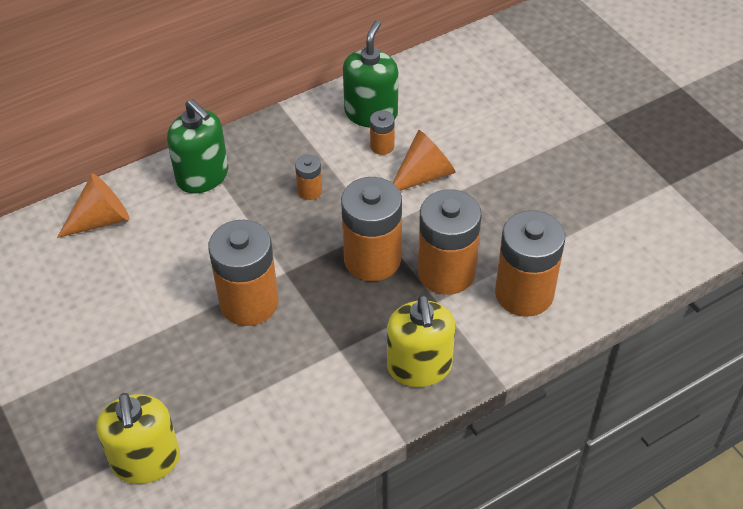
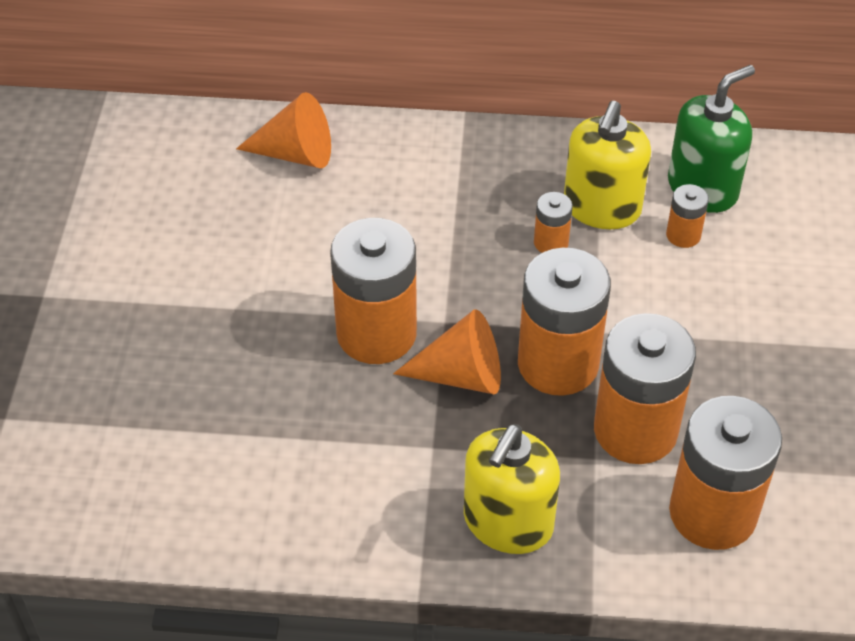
camera: 35 degrees right, 0 degrees up
(146, 460) = (131, 441): yellow soap dispenser -> yellow soap dispenser (602, 208)
(203, 176) = (443, 162): green soap dispenser -> none
(424, 175) = (707, 297): orange cone -> orange cone (461, 375)

